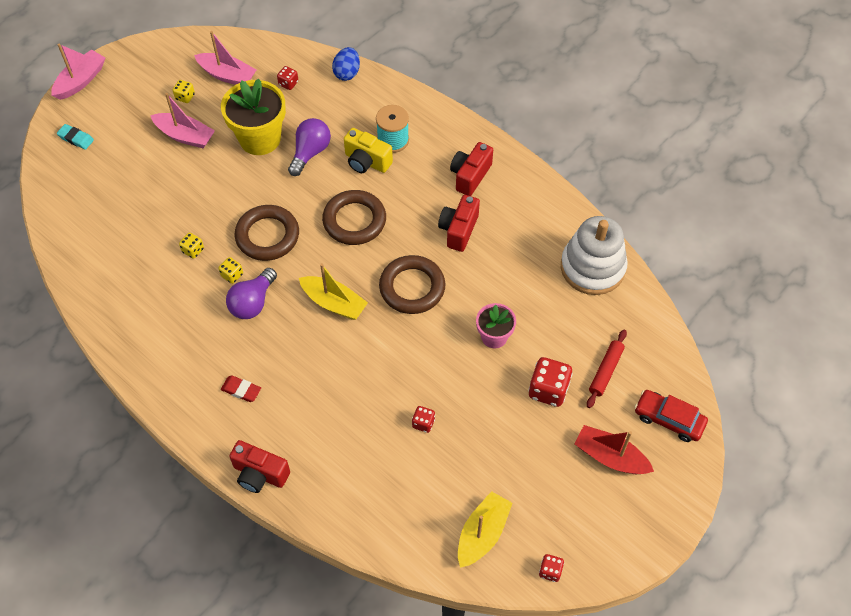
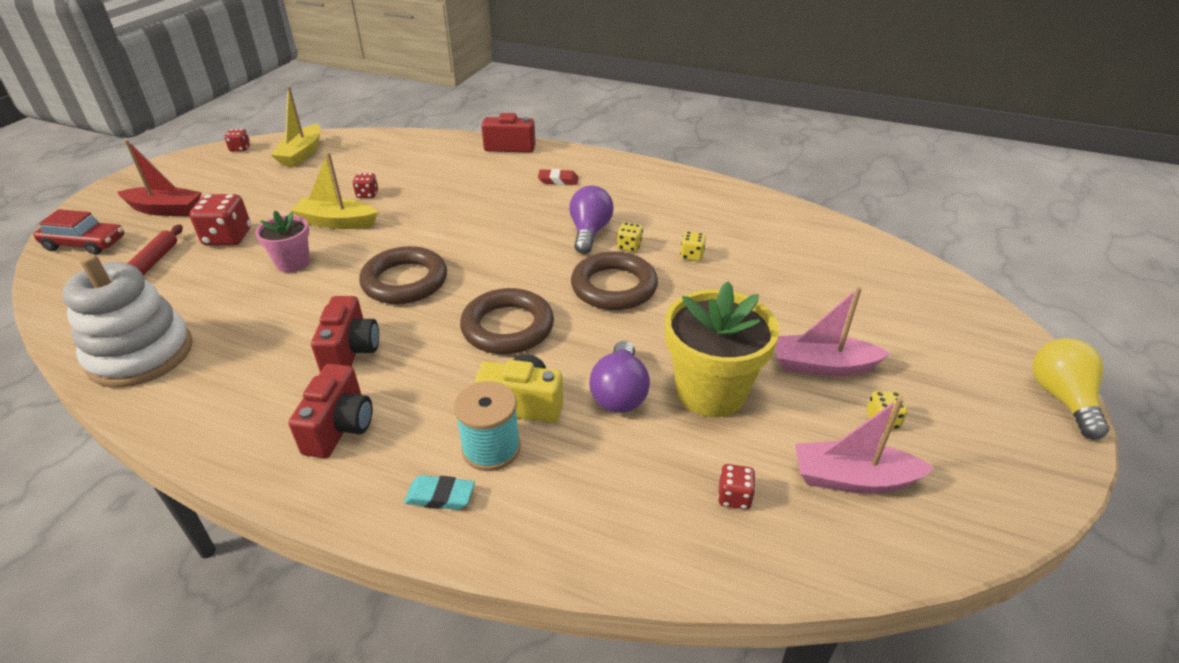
camera: 160 degrees right, 20 degrees down
(76, 138) = (960, 324): turquoise eraser -> turquoise eraser (440, 496)
(81, 81) = (1061, 398): pink boat -> yellow light bulb
(334, 303) = (497, 250): yellow boat -> yellow boat (337, 222)
(347, 73) = (637, 556): blue egg -> none

